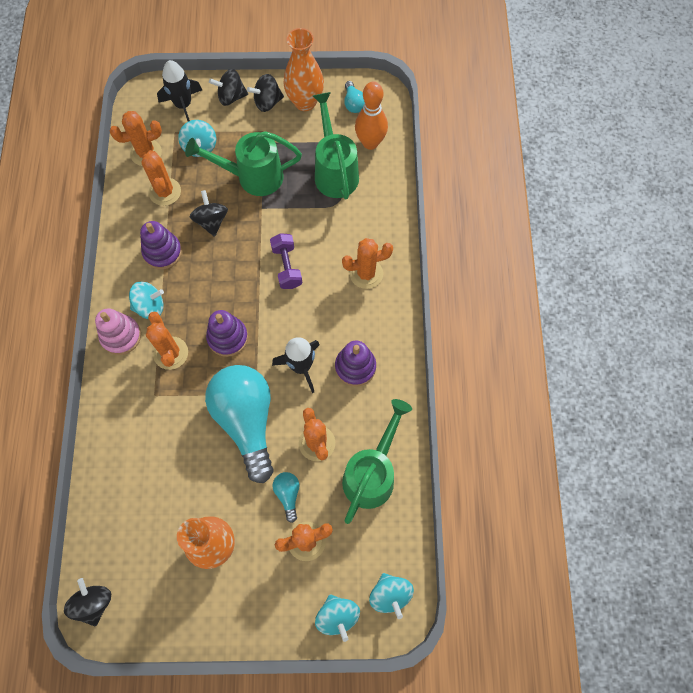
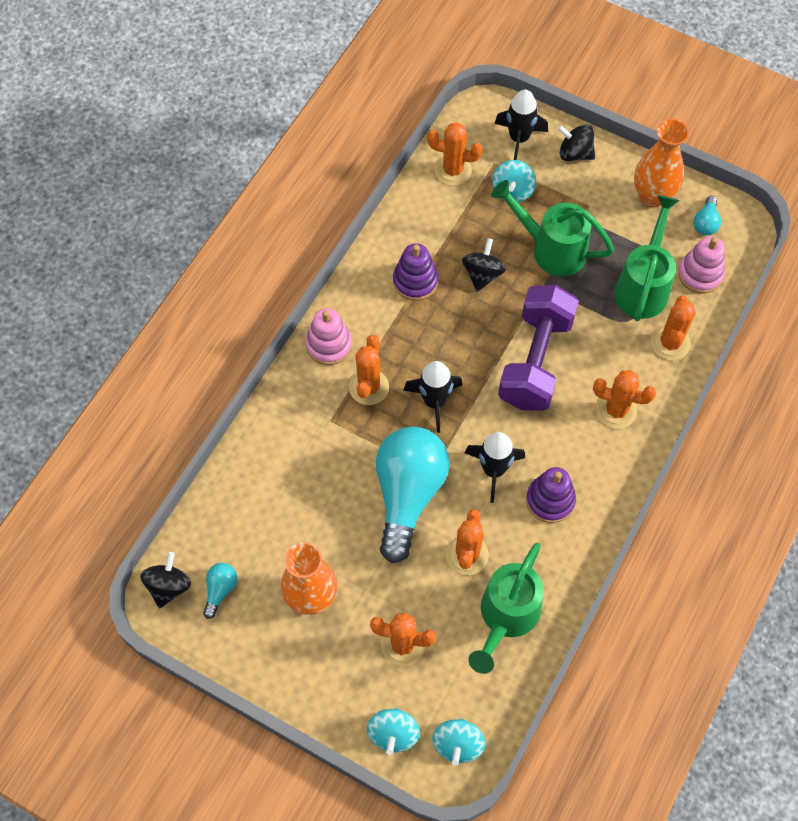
camera: 30 degrees right, 5 degrees down
(150, 307) = (373, 330): turquoise spinning top -> none
(165, 192) = (451, 220): orange cactus -> orange cactus (670, 343)
(228, 337) = (434, 401): purple stacking toy -> black rocket
(267, 102) = (611, 177): black spinning top -> none
(287, 267) = (535, 360): purple dumbbell -> purple dumbbell, size x1.92
(288, 494) = (409, 589): turquoise light bulb -> turquoise light bulb (220, 590)
(370, 143) = (700, 274): orange bowling pin -> pink stacking toy
(371, 474) = (506, 617): green watering can -> green watering can turned 150 degrees clockwise

